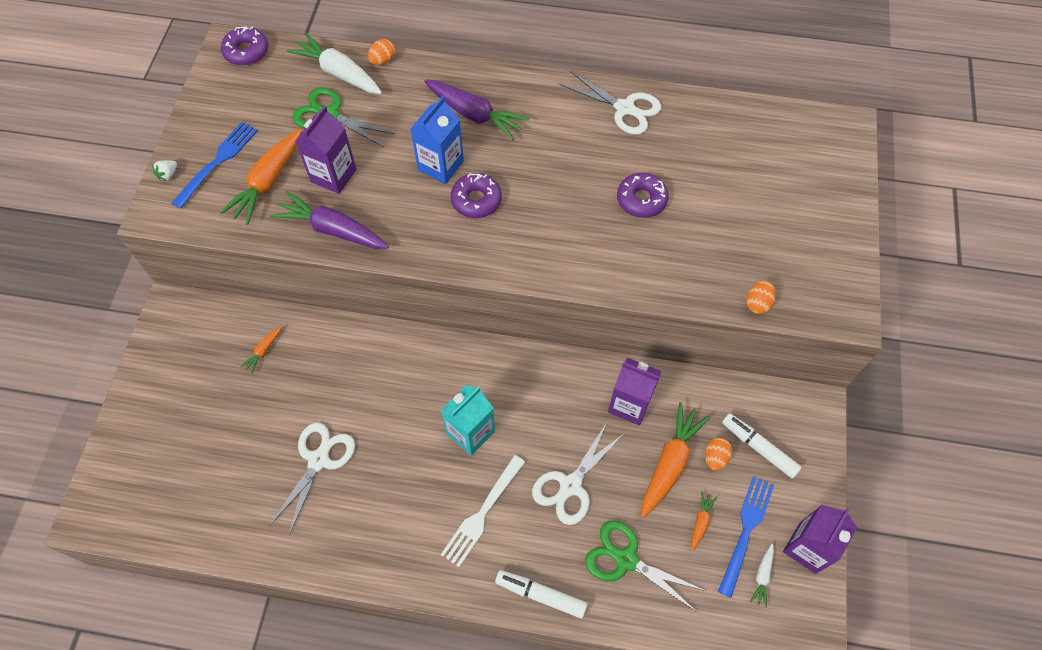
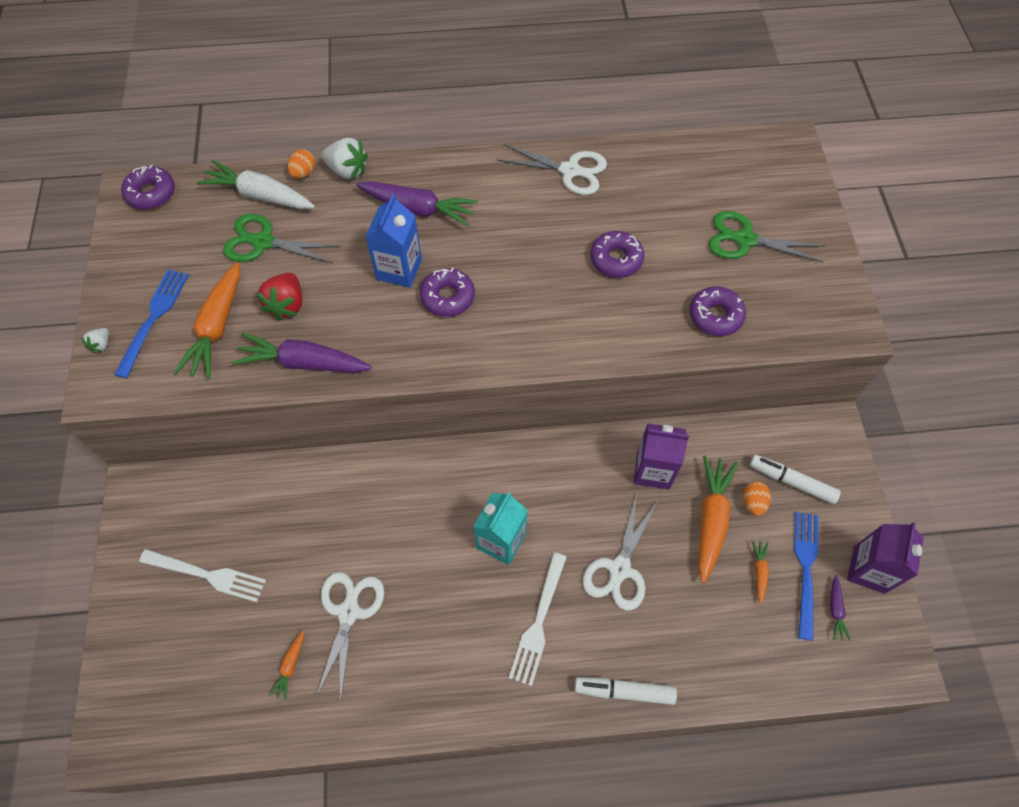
camera: 15 degrees left, 0 degrees up
(209, 397) = (208, 575): none -> white fork
(263, 351) = (254, 510): orange carrot -> orange carrot (290, 666)
(333, 175) = (287, 305): purple carton -> red strawberry
(422, 66) = (347, 170): none -> white strawberry
(626, 560) = (698, 631): green scissors -> green scissors (745, 240)
(718, 273) = (715, 316): none -> purple donut
(757, 303) = (763, 337): orange egg -> none
(762, 576) = (835, 610): white carrot -> purple carrot

